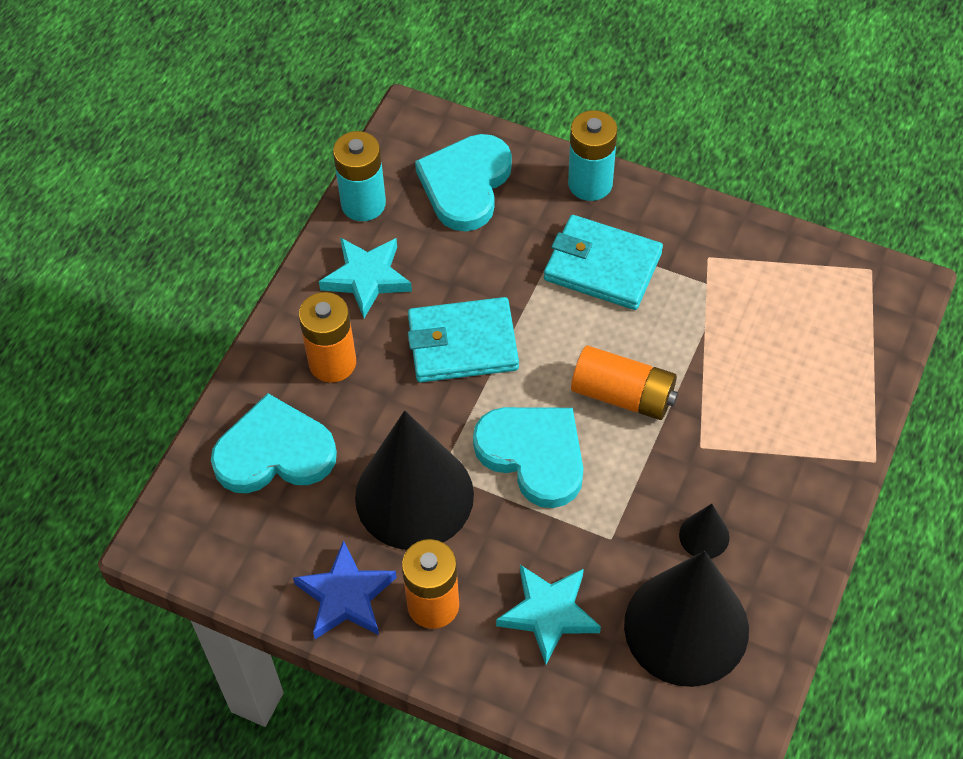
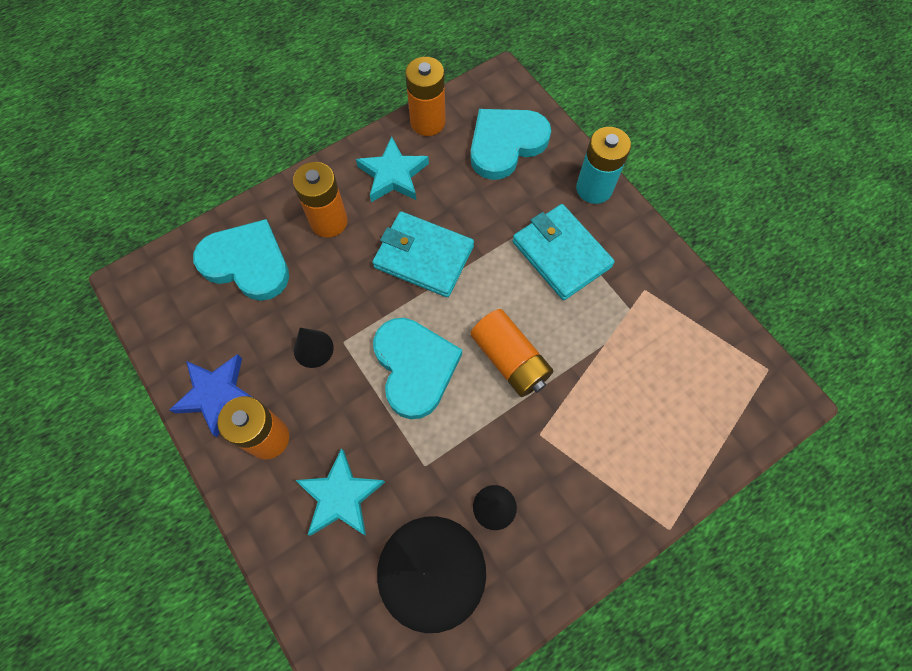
camera: 30 degrees right, 10 degrees up
(363, 204) = (428, 122): turquoise battery -> orange battery
(414, 496) = (313, 348): black cone -> black cone, size x0.42

